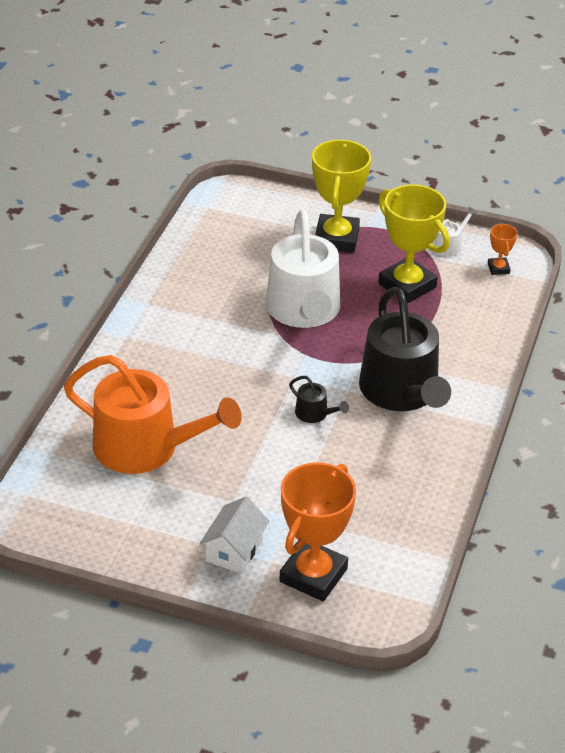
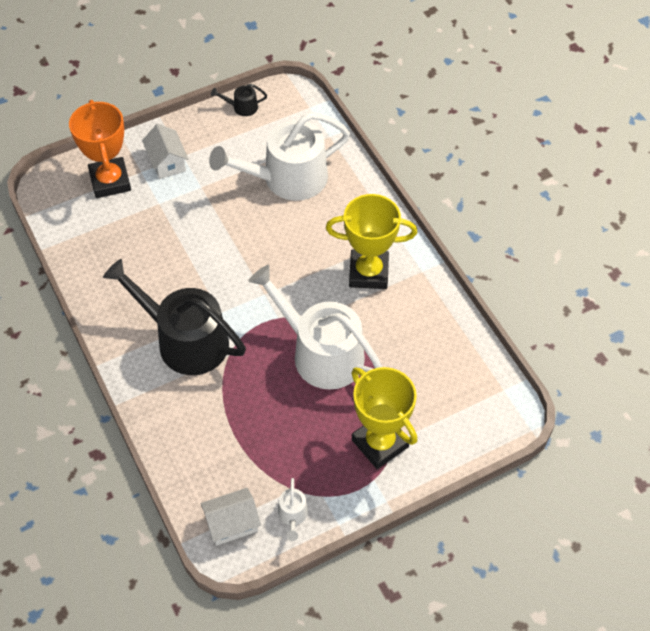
camera: 135 degrees right, 15 degrees up
(145, 447) = (287, 178): orange watering can -> white watering can
(315, 414) = (220, 278): black watering can -> black watering can (242, 107)
(407, 285) = (279, 441): yellow trophy -> yellow trophy (368, 273)
(498, 268) = (232, 523): orange trophy -> white house

